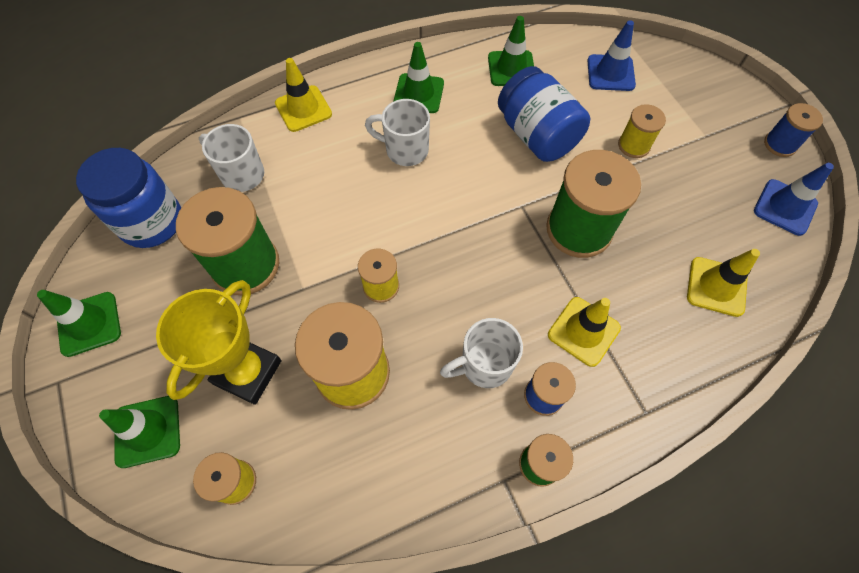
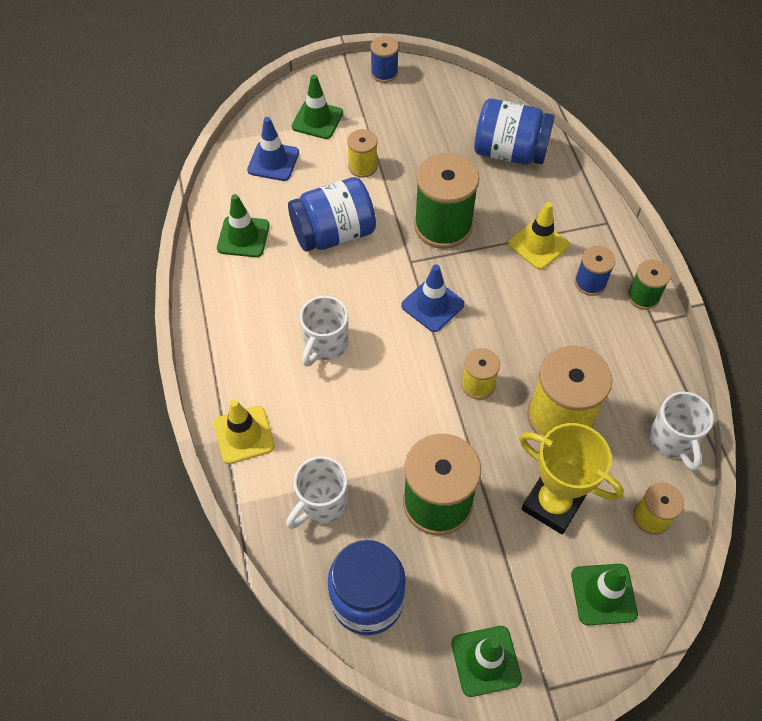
camera: 80 degrees left, 5 degrees down
(418, 93) = (253, 322): green traffic cone -> green traffic cone (317, 120)
(484, 365) = (561, 318): white mug -> white mug (672, 440)
(716, 286) = (509, 152): yellow traffic cone -> blue jar
(785, 207) = (445, 90): blue traffic cone -> blue traffic cone (432, 305)

